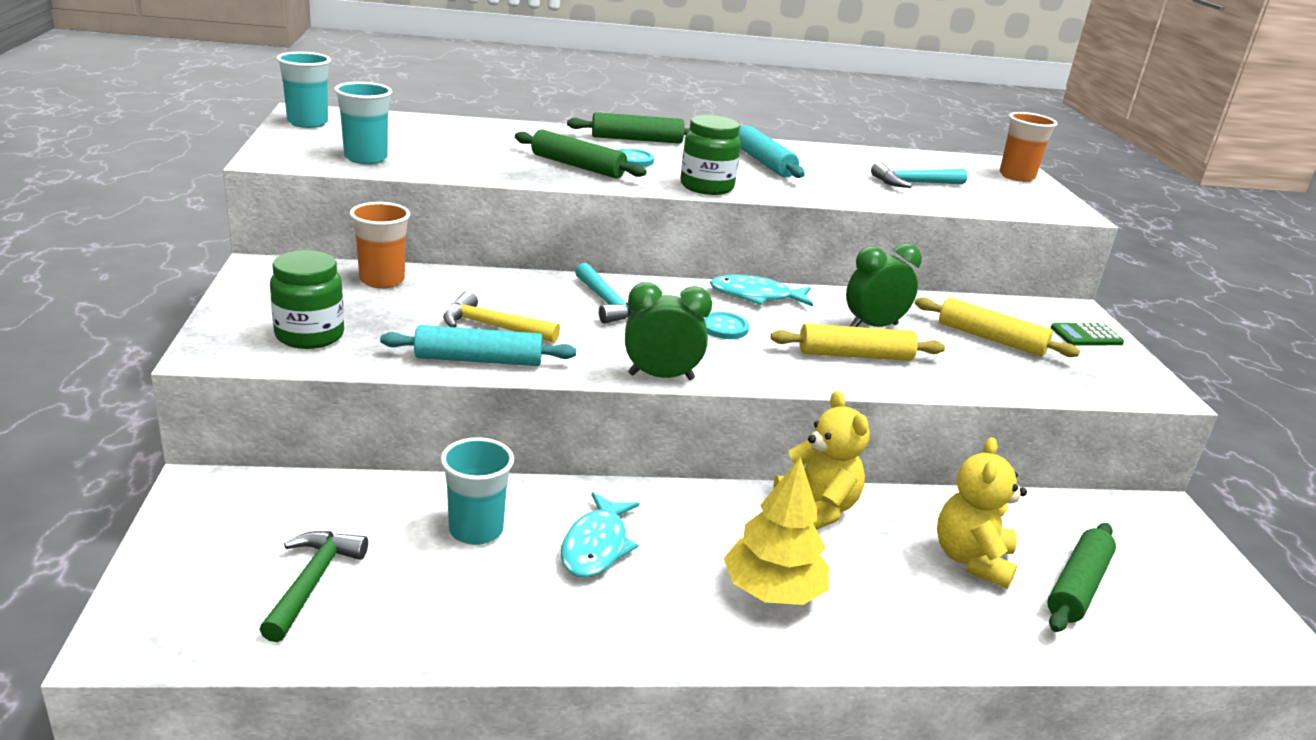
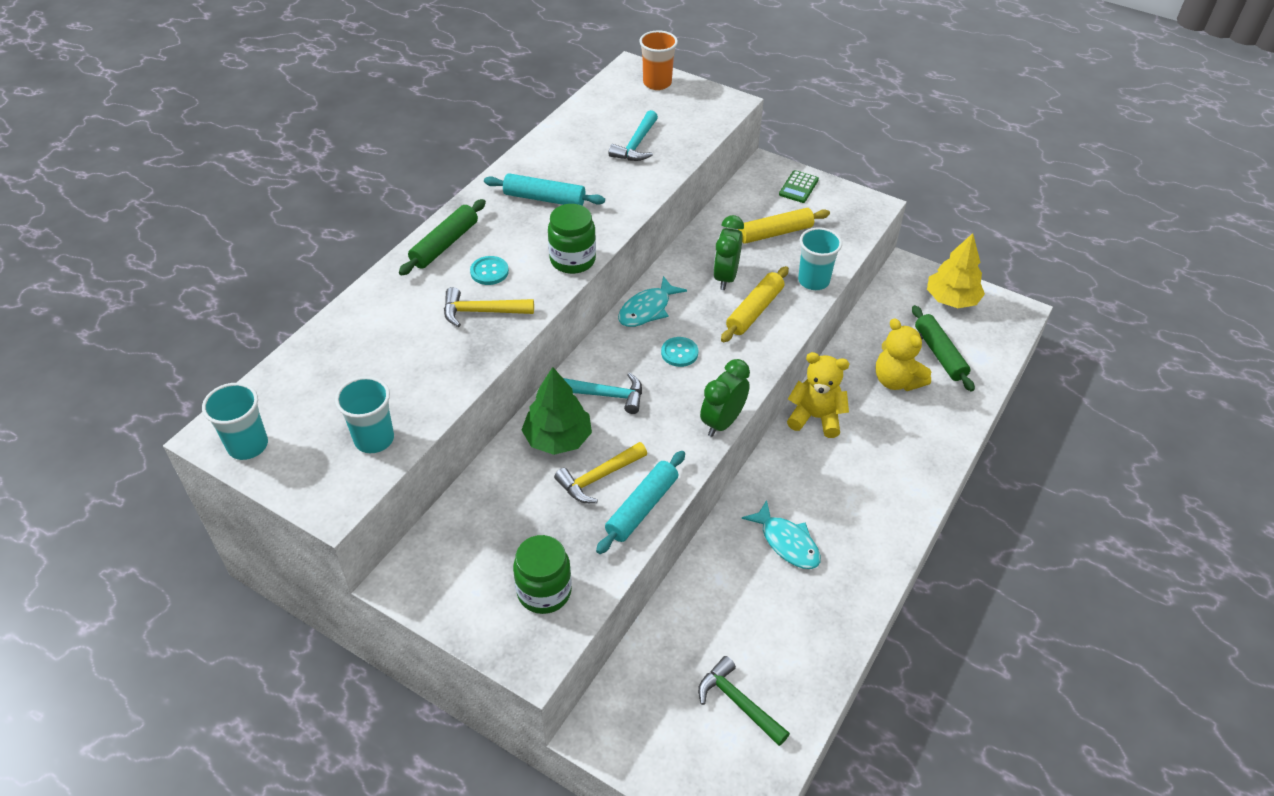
camera: 50 degrees left, 20 degrees up
(382, 280) = (478, 511): orange cup -> none
(476, 530) = (736, 595): turquoise cup -> turquoise cup (813, 281)
(519, 294) = (558, 439): none -> green tree
(578, 166) = (482, 312): green rolling pin -> yellow hammer
(772, 591) = (871, 484): yellow tree -> yellow tree (951, 299)

